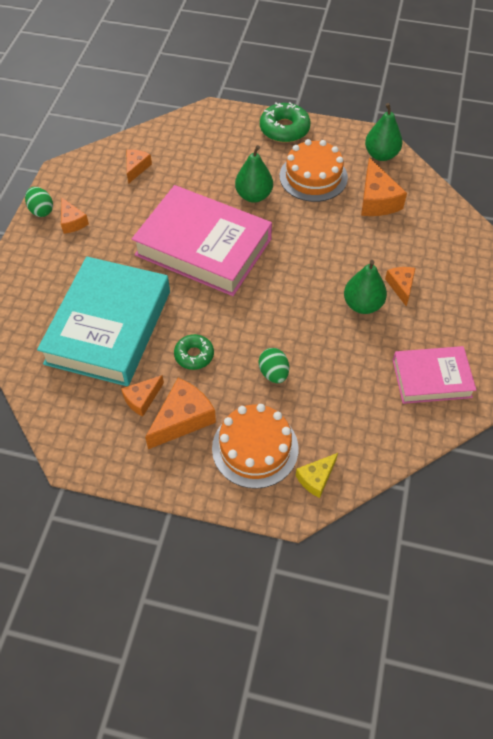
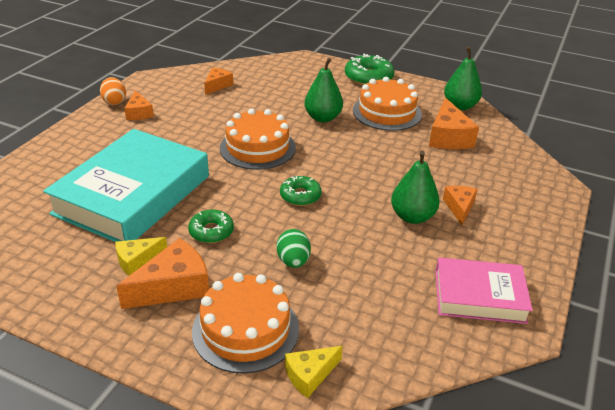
camera: 10 degrees right, 20 degrees down
(41, 210) = (114, 102): green egg -> orange egg
(142, 399) = (137, 261): orange cheese -> yellow cheese
(203, 247) = (257, 148): pink book -> orange cake
(259, 299) = (300, 196): none -> green donut

